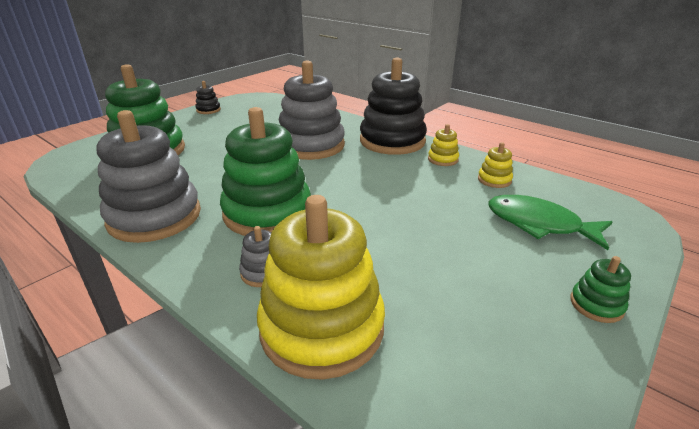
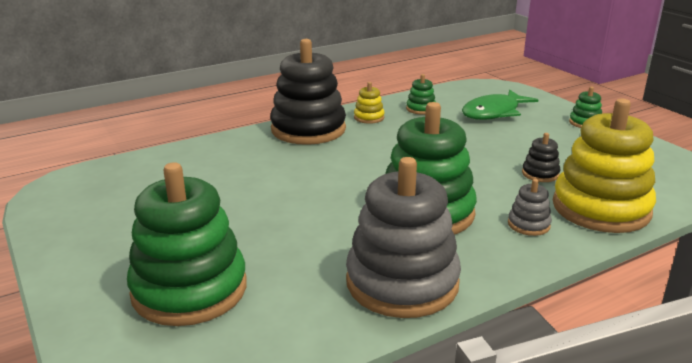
camera: 70 degrees left, 5 degrees down
(208, 110) = (60, 231): black stacking toy -> black stacking toy (540, 174)
(311, 145) = (281, 171): grey stacking toy -> none
(494, 180) = (421, 109): yellow stacking toy -> green stacking toy

